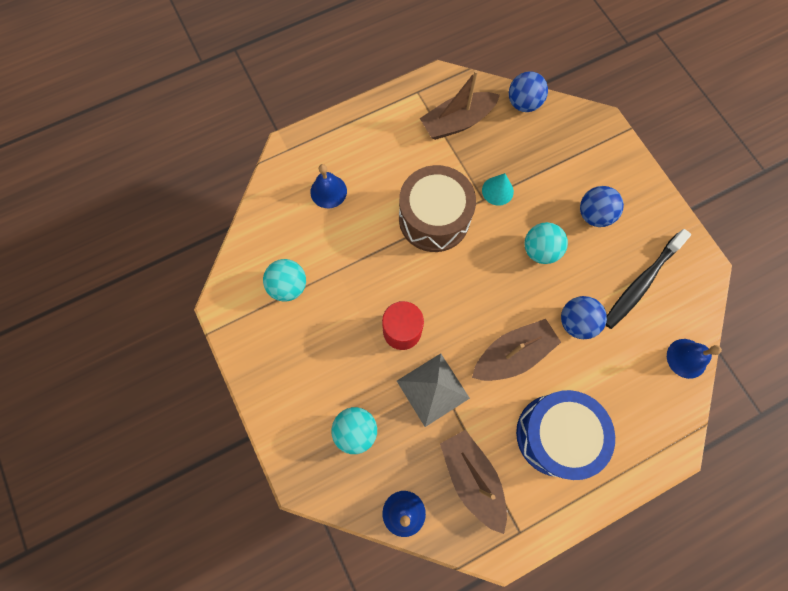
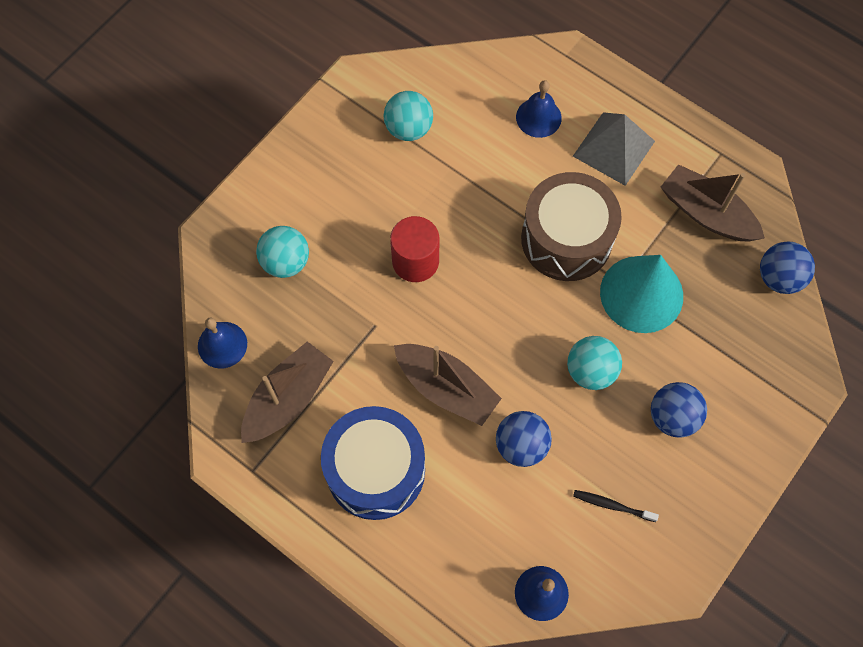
camera: 65 degrees right, 5 degrees down
(432, 389) = (365, 319): grey pyramid -> grey pyramid (613, 148)
(497, 191) = (641, 294): turquoise cone -> turquoise cone, size x1.98
(641, 283) = (612, 505): black toothbrush -> black toothbrush, size x0.49

